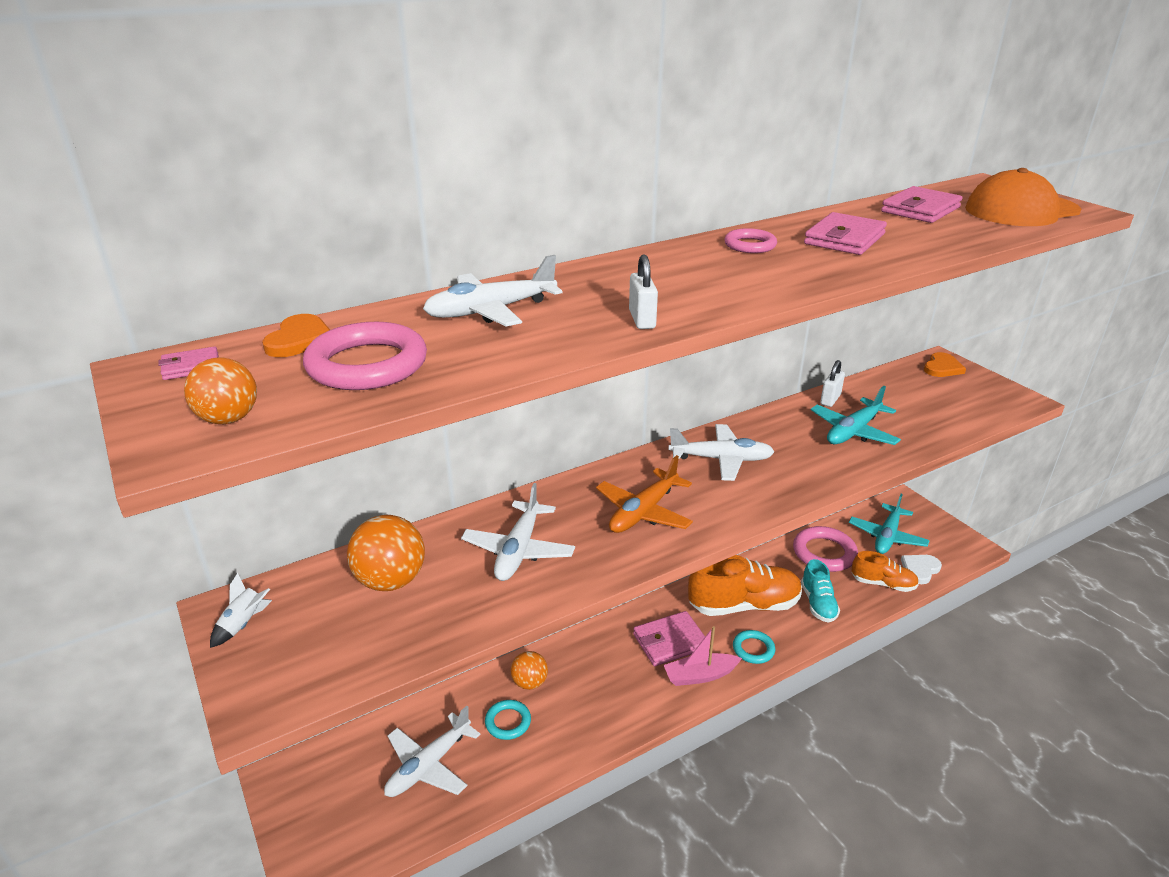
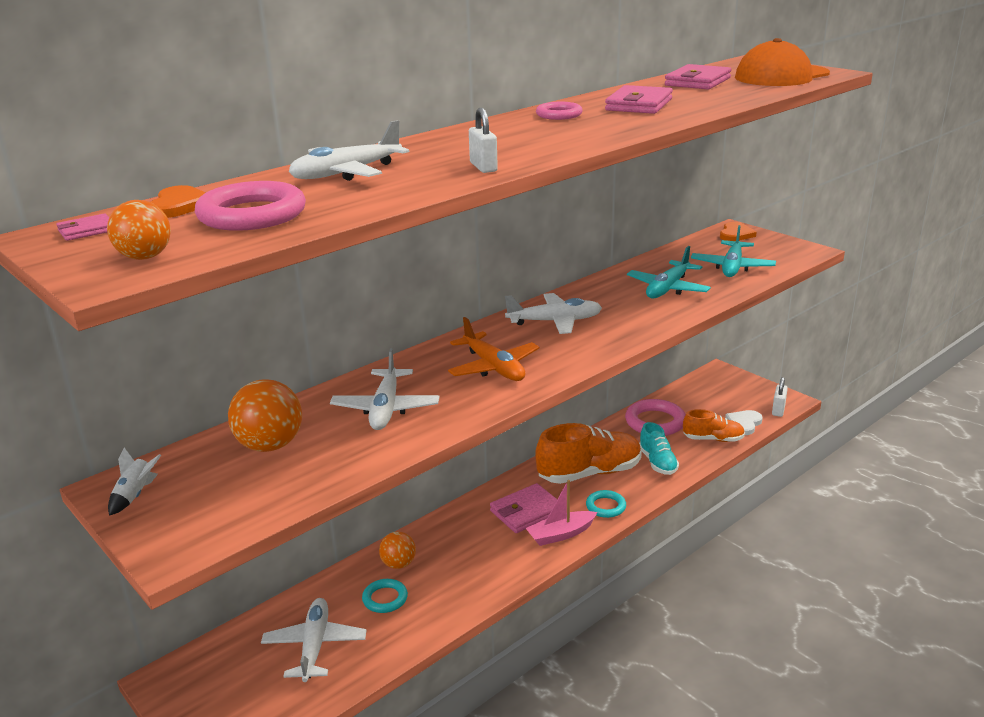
camera: 10 degrees left, 5 degrees down
(428, 765) = (315, 645): white plane -> white plane turned 150 degrees clockwise
(643, 512) = (494, 367): orange plane -> orange plane turned 60 degrees counterclockwise
(830, 399) = (642, 267): white padlock -> white padlock (778, 410)
(887, 537) = (709, 402): turquoise plane -> turquoise plane (732, 267)

